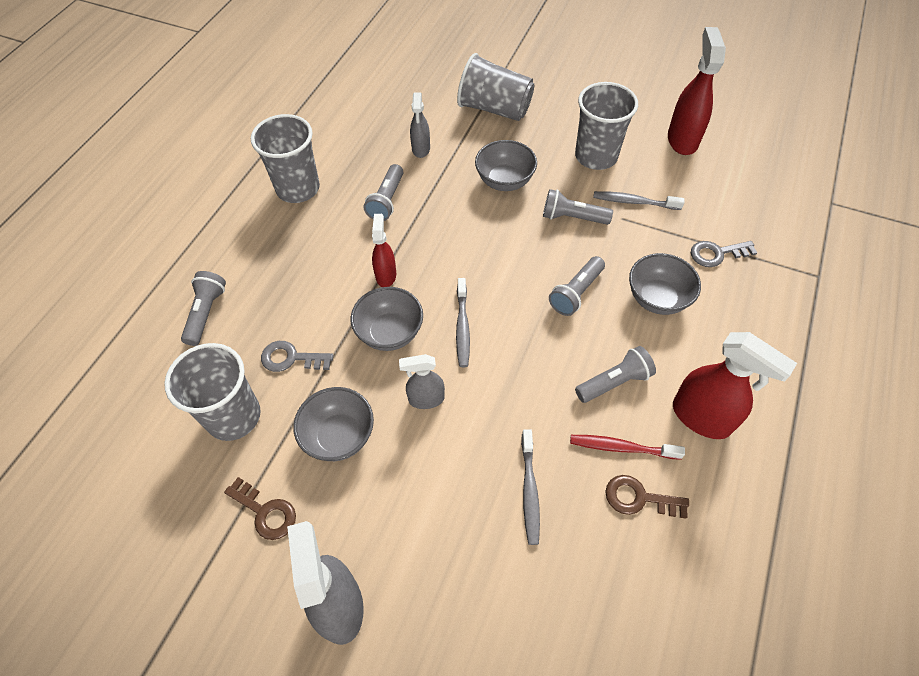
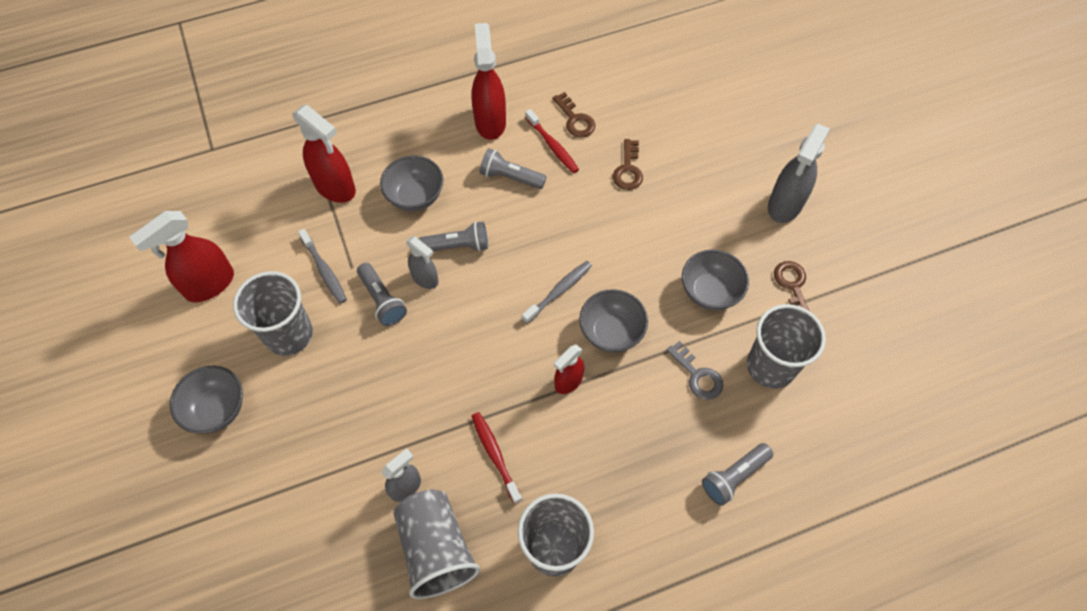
camera: 135 degrees left, 5 degrees up
(387, 201) = (495, 455): grey flashlight -> red toothbrush
(426, 399) = (633, 266): grey spray bottle -> grey spray bottle (425, 278)
(494, 109) = (289, 470): grey cup -> grey cup (436, 549)
(504, 181) = (384, 381): grey bowl -> grey bowl (217, 409)
(529, 491) = (628, 169): grey toothbrush -> brown key
(717, 254) = (335, 187): grey key -> red spray bottle

